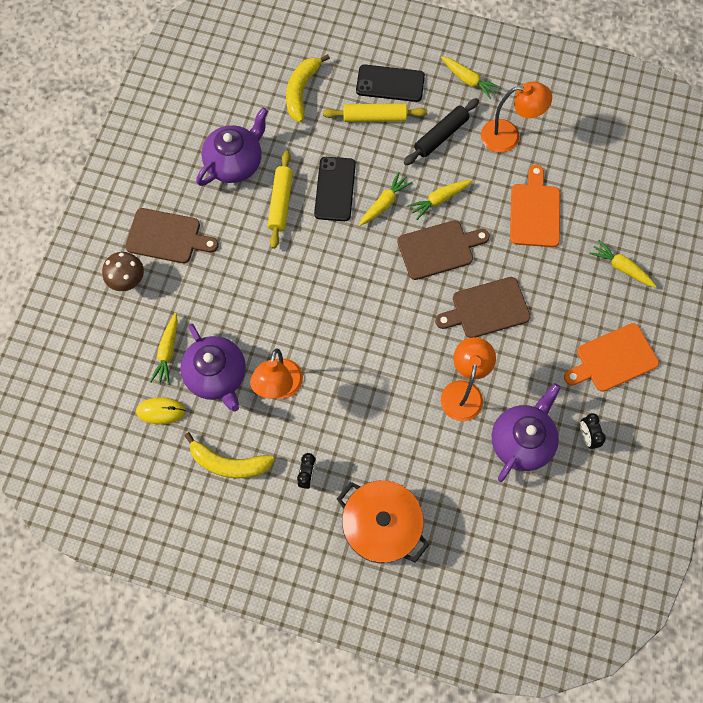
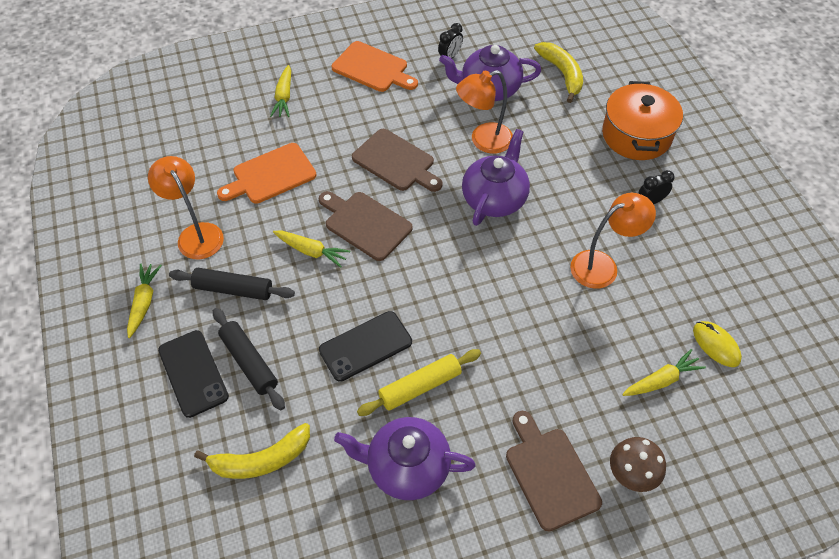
camera: 125 degrees left, 15 degrees down
(217, 375) = (640, 322): purple teapot -> purple teapot (494, 198)
(229, 463) = (700, 261): yellow banana -> yellow banana (562, 74)
(374, 117) = (249, 362): yellow rolling pin -> black rolling pin
(384, 203) = (349, 293): yellow carrot -> none

